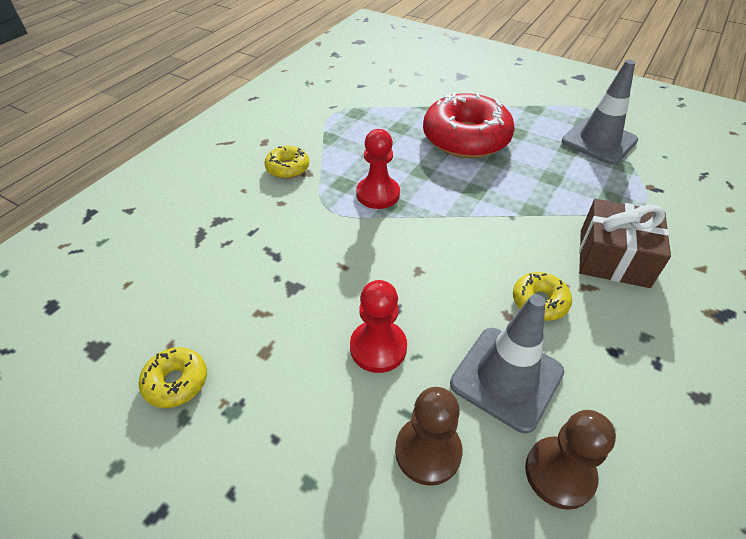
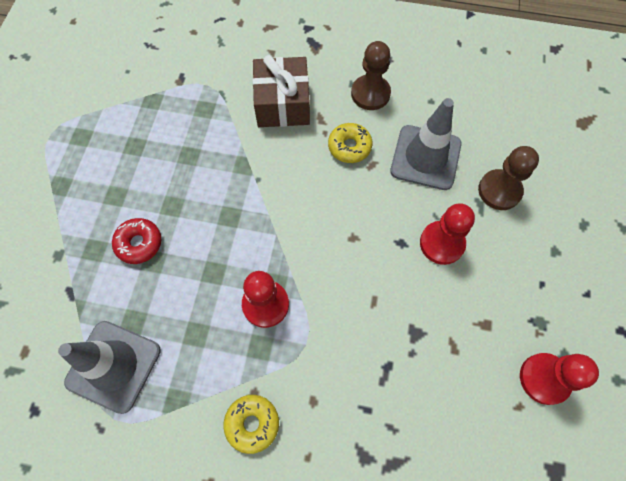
camera: 110 degrees left, 20 degrees up
(176, 382) = (544, 379): yellow donut -> red pawn
(466, 138) = (139, 243): red donut -> red donut, size x0.47
(559, 473) = (474, 122): brown pawn -> brown pawn (370, 94)
(599, 141) = (114, 122): grey traffic cone -> grey traffic cone (114, 366)

